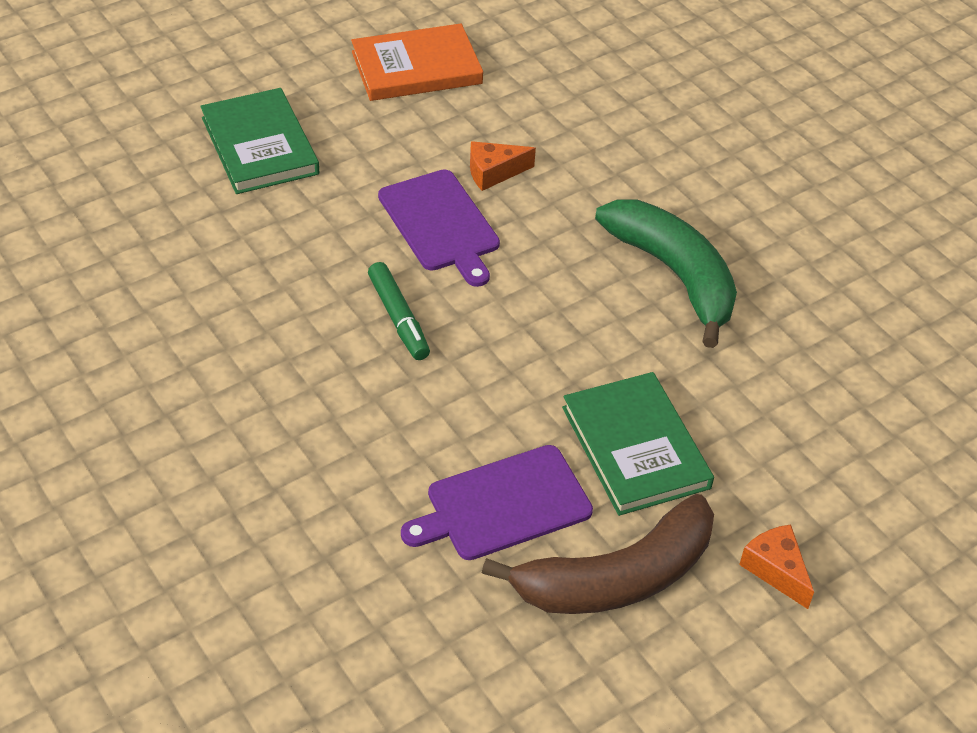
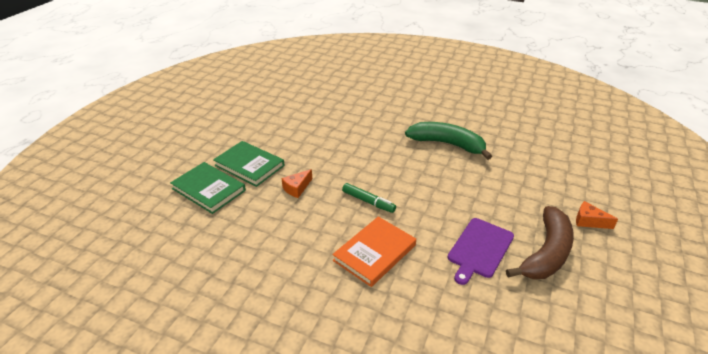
camera: 30 degrees left, 10 degrees down
(416, 68) = (286, 117): orange book -> orange book (374, 253)
(441, 224) = (349, 163): purple cutting board -> none
(493, 172) = (350, 138): orange cheese -> orange cheese (297, 188)
(635, 447) = (499, 205): green book -> green book (208, 189)

